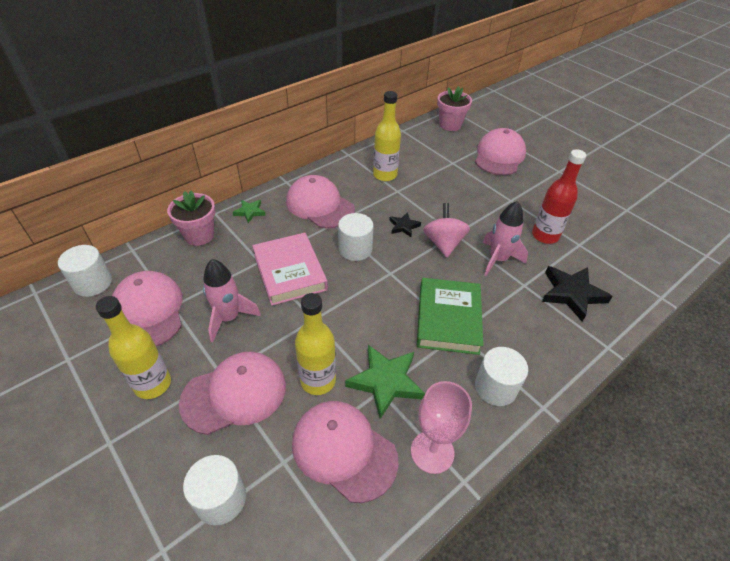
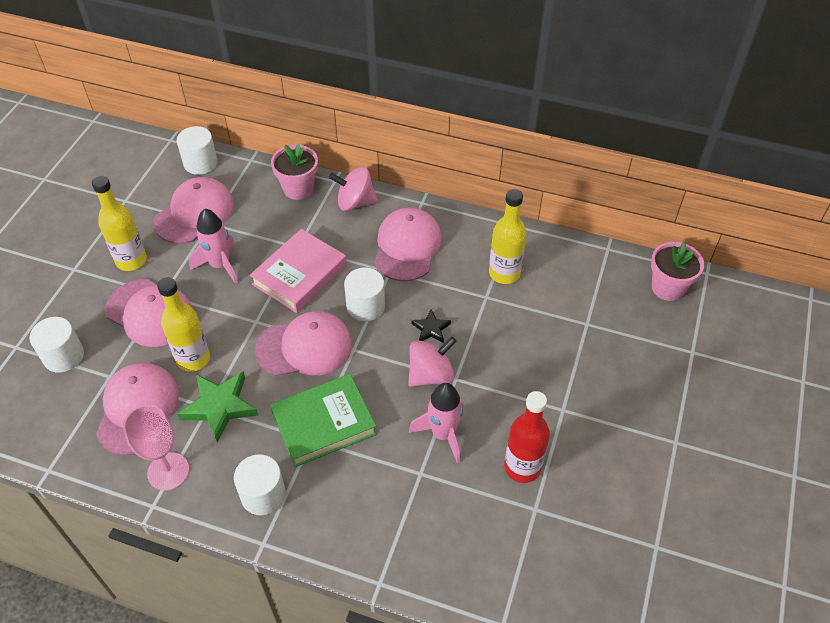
camera: 60 degrees right, 5 degrees up
(250, 212) = (355, 202): green star -> pink spinning top
(499, 156) = (647, 365): pink cap -> pink cap (305, 347)
(572, 294) = (439, 525): black star -> none

